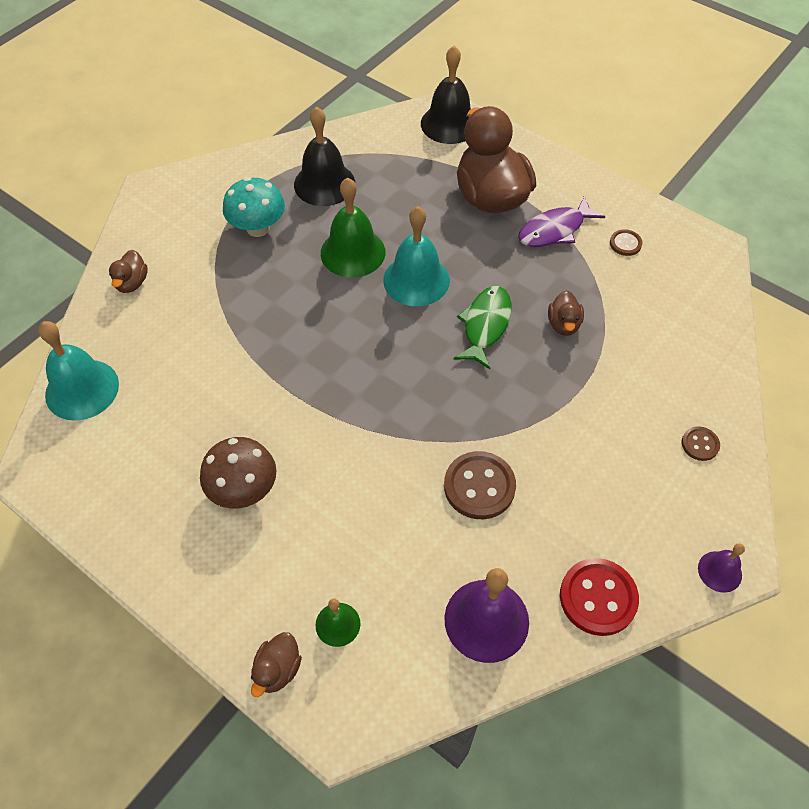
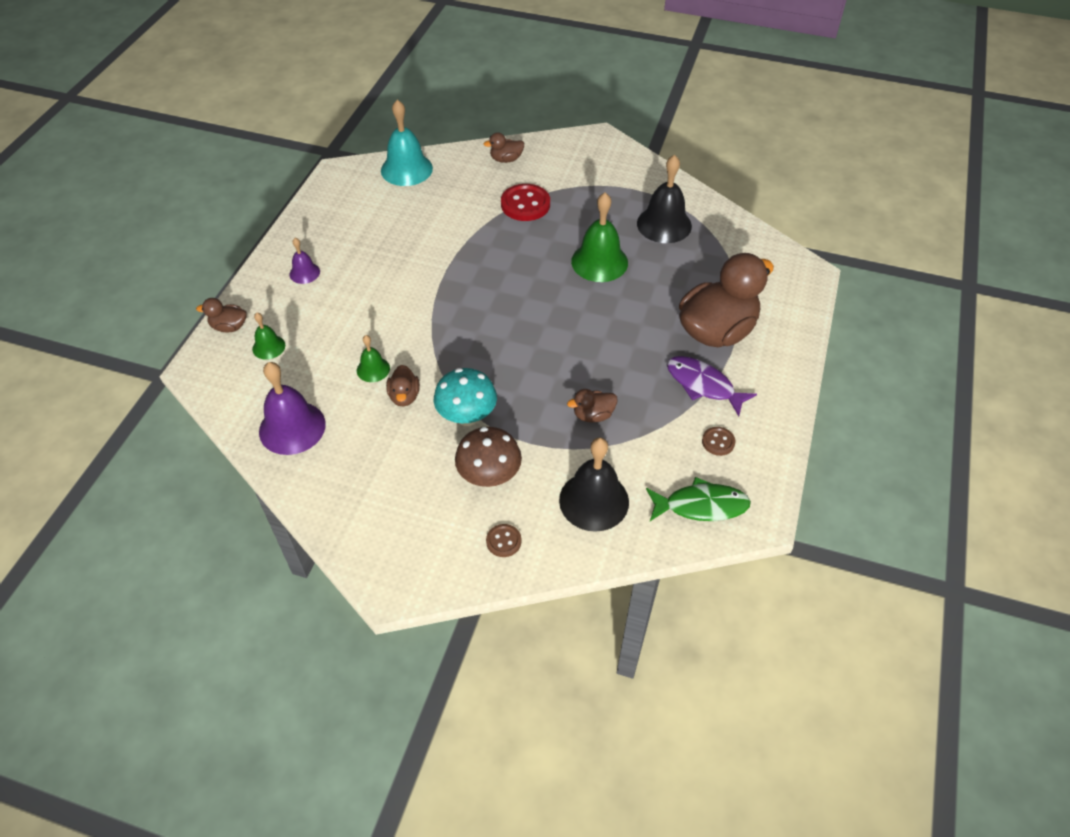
camera: 70 degrees right, 5 degrees down
(244, 490) = (356, 269): brown mushroom -> brown mushroom (489, 476)
(258, 228) = (593, 203): turquoise mushroom -> turquoise mushroom (467, 416)
(416, 280) = (591, 307): turquoise bell -> none
(425, 509) = (373, 369): none -> green bell
(449, 124) = (791, 280): black bell -> black bell (594, 500)
(479, 486) = (404, 396): brown button -> brown duck
(485, 325) = (565, 362): green fish -> green fish (701, 505)
(598, 598) = (329, 493): red button -> red button (525, 204)
(719, 571) = (377, 576): purple bell -> purple bell (304, 273)

